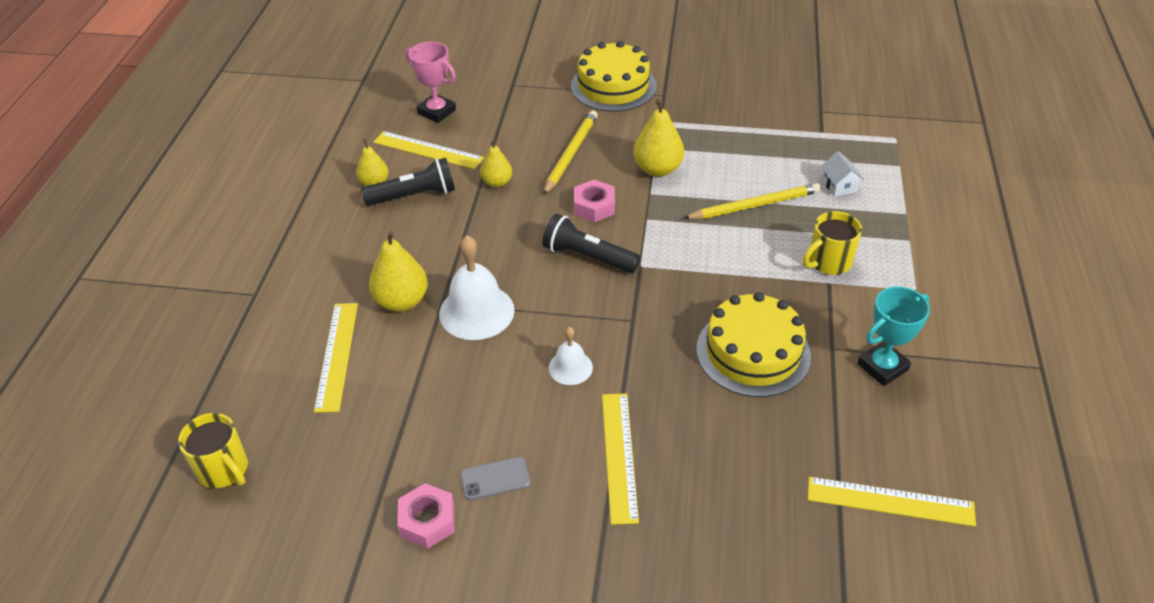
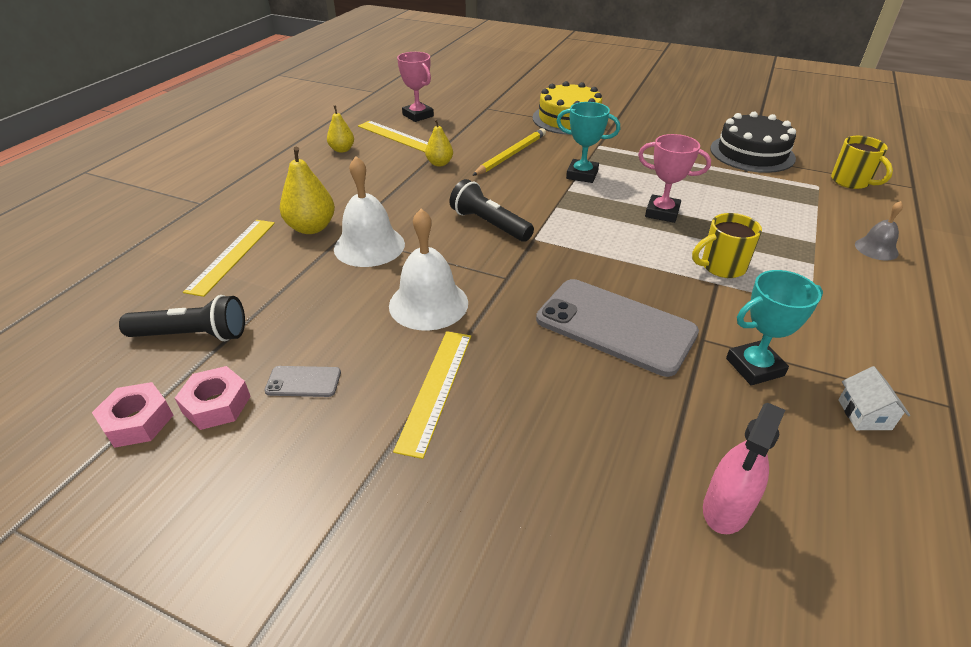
camera: 15 degrees right, 5 degrees down
(224, 469) = (77, 320): yellow mug -> yellow mug (851, 182)
(414, 196) = (368, 162): black flashlight -> black flashlight (193, 335)
(570, 367) = (428, 304): white bell -> white bell, size x1.79
(594, 206) = (513, 191): pink nut -> pink nut (138, 421)
(657, 169) = (582, 175): yellow pear -> turquoise trophy
(753, 352) = (615, 326): yellow cake -> grey phone
(754, 205) = (662, 212): yellow pencil -> pink trophy
(822, 104) = (752, 153): none -> black cake
(839, 186) = (750, 211): white house -> white house (864, 414)
(890, 501) = (726, 508): yellow ruler -> pink spray bottle
(961, 210) = (876, 249): none -> grey bell

